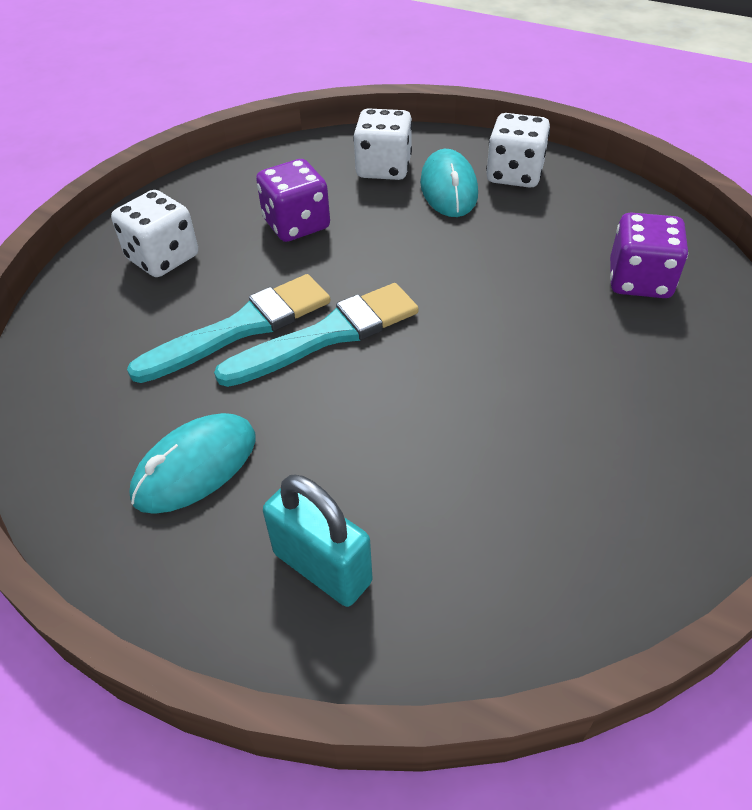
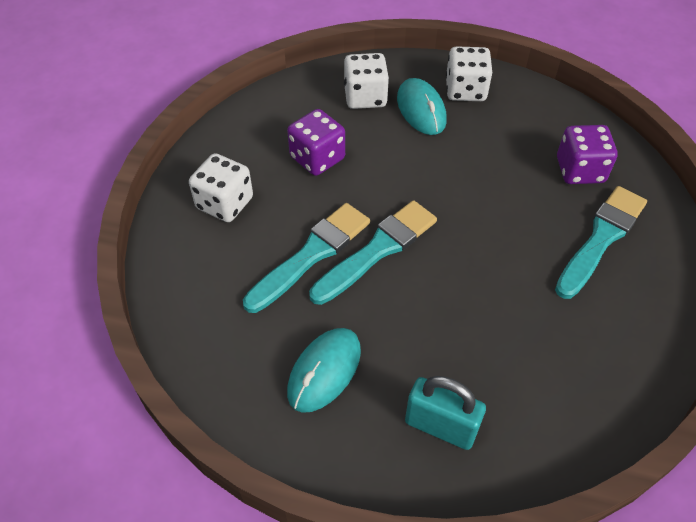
camera: 15 degrees left, 5 degrees up
(644, 366) = (601, 238): none -> turquoise brush

